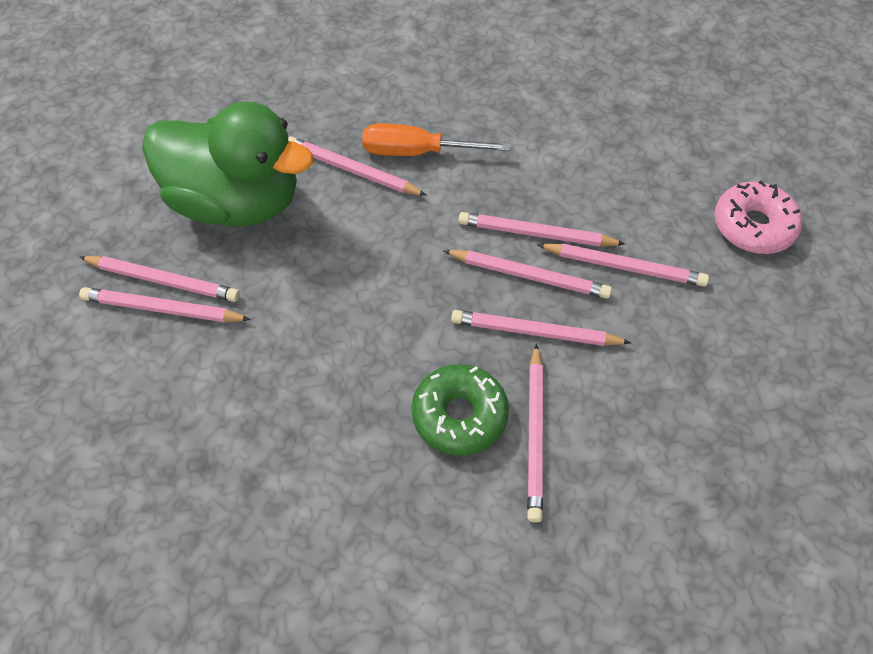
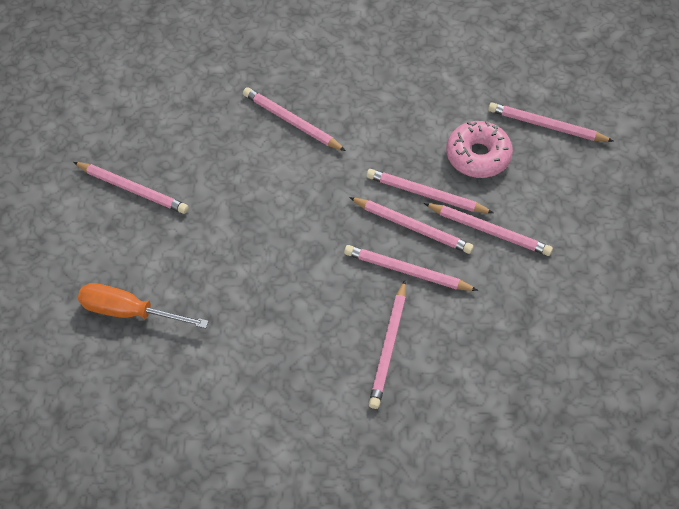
camera: 10 degrees right, 0 degrees up
(162, 309) = (129, 211): pink pencil -> pink pencil (546, 126)
(237, 202) = (197, 135): green duck -> none
(417, 152) = (346, 114): orange screwdriver -> orange screwdriver (129, 312)
(459, 415) = (335, 324): green donut -> none
(753, 226) = (602, 213): pink donut -> pink donut (478, 156)

